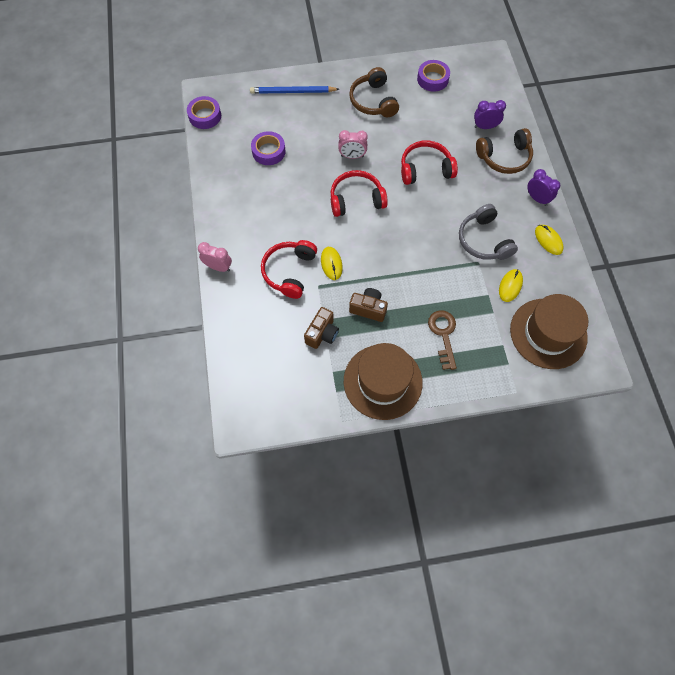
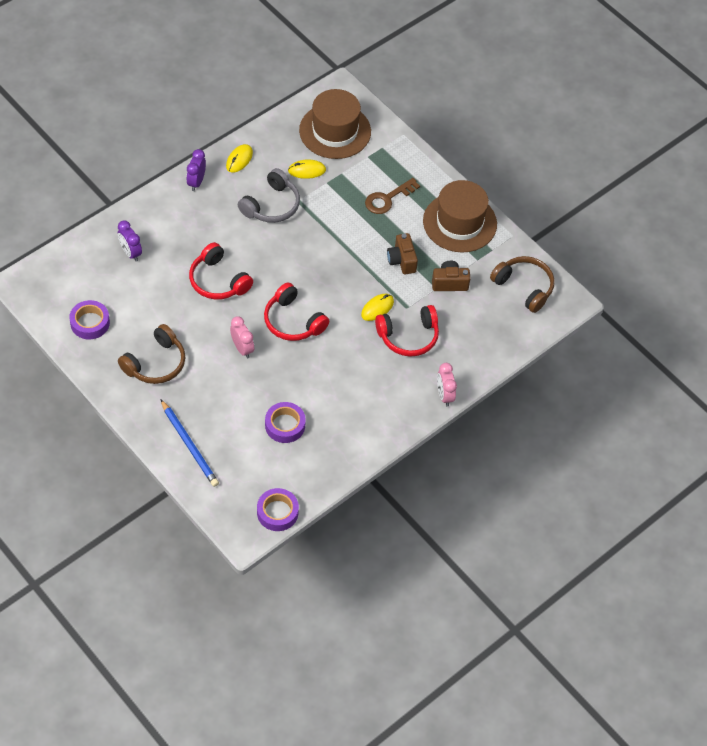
camera: 125 degrees left, 10 degrees down
(504, 157) = (162, 223): brown headphones -> brown headphones (524, 287)

